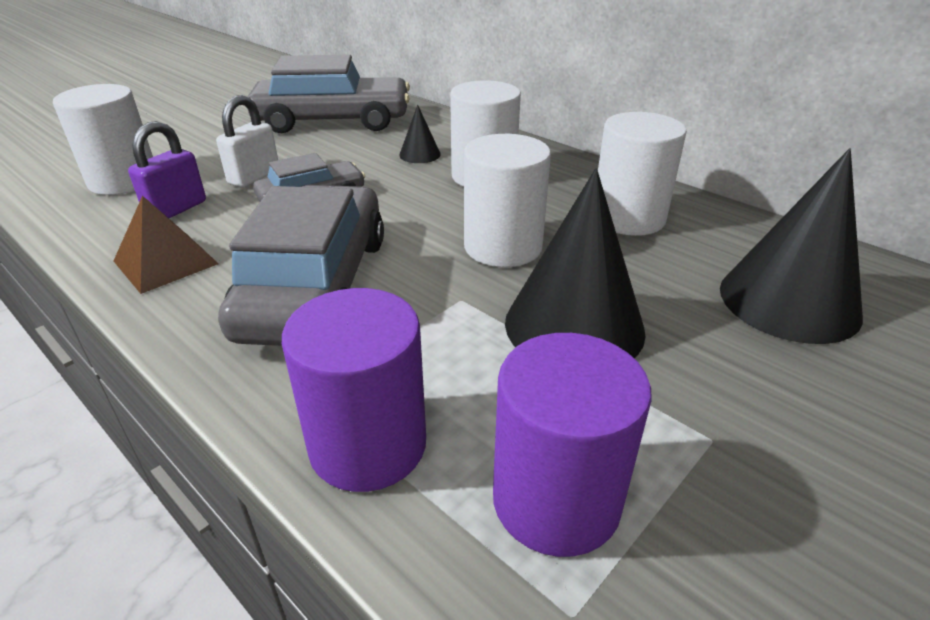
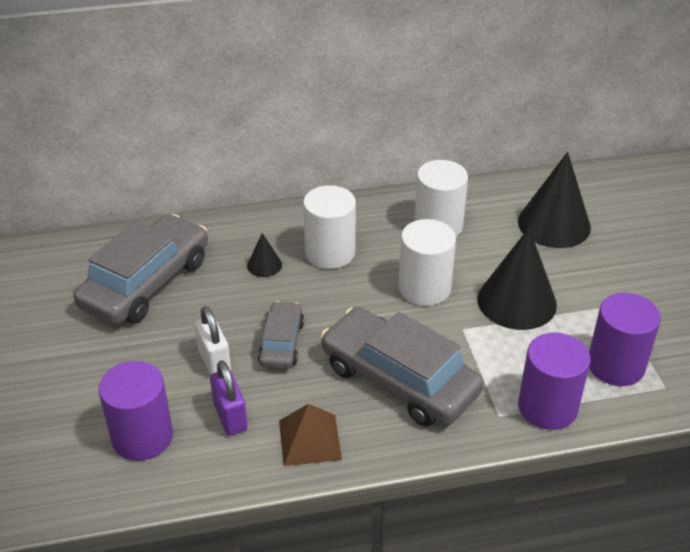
camera: 55 degrees left, 5 degrees up
(123, 181) = (142, 437): white cylinder -> purple cylinder

